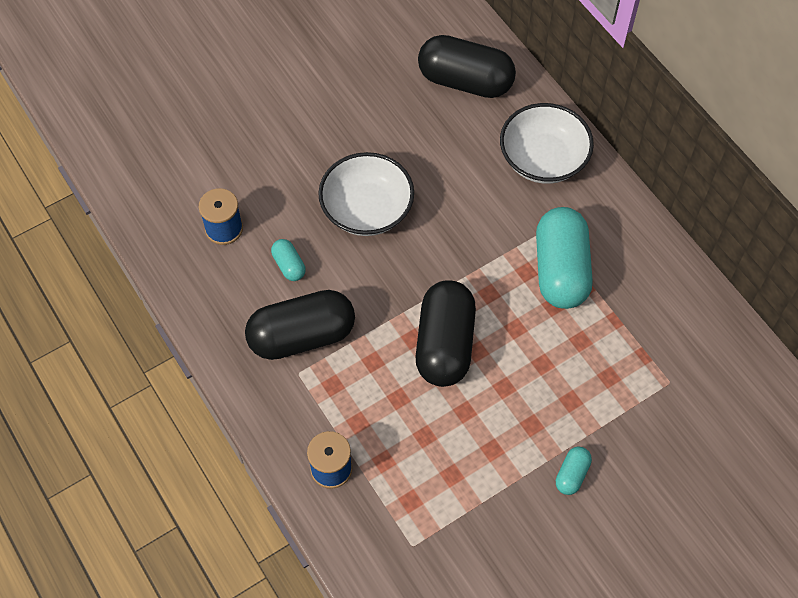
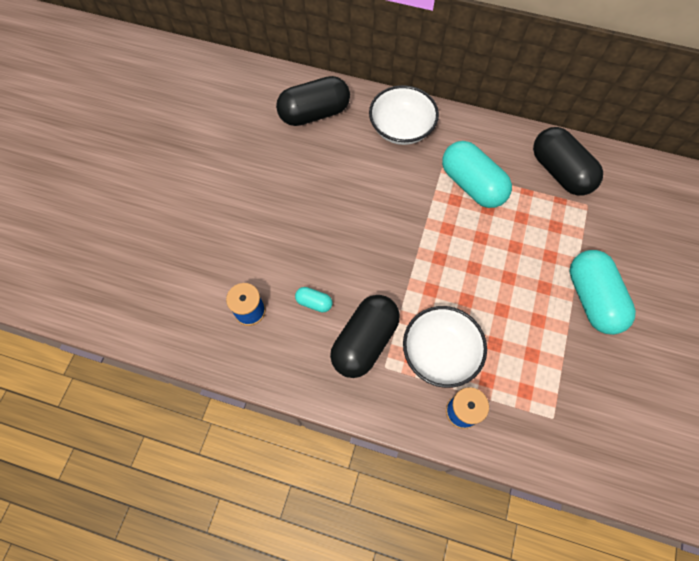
camera: 40 degrees left, 5 degrees up
(367, 209) = (329, 231): white bowl -> white bowl (440, 352)
(445, 344) = (452, 278): black capsule -> black capsule (560, 172)
(572, 474) = (592, 298): turquoise capsule -> turquoise capsule, size x2.24

